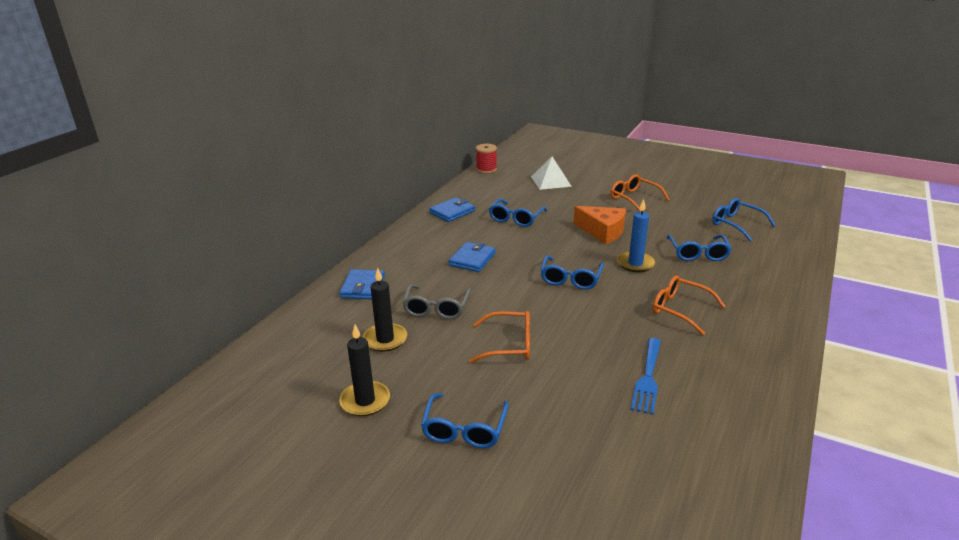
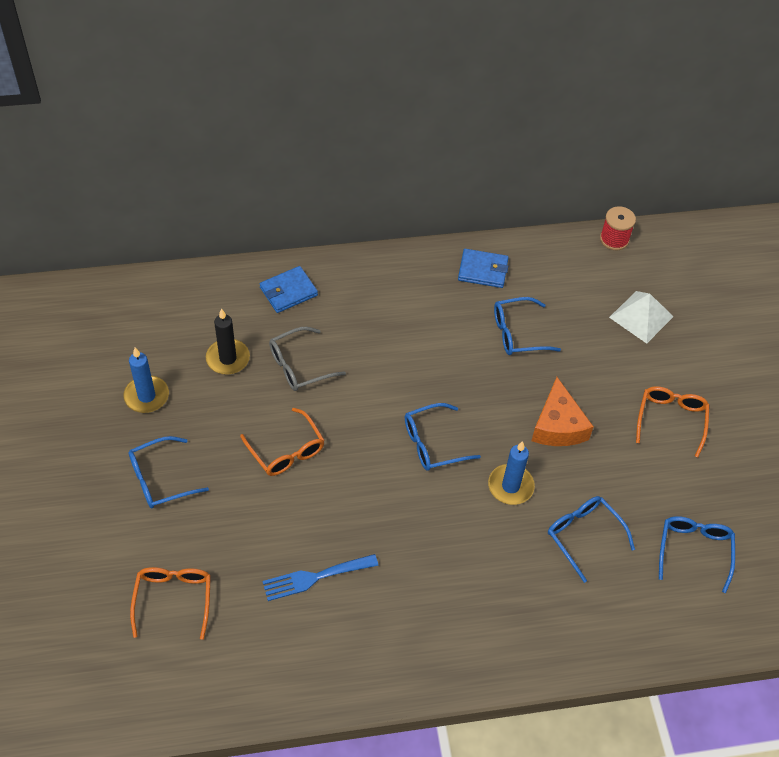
camera: 50 degrees right, 25 degrees up
(365, 401) = (146, 396): black candle -> blue candle
(472, 259) = (402, 344): blue wallet -> none
(680, 309) = (449, 561): orange glasses -> orange glasses (173, 599)
(698, 253) = (584, 536): blue glasses -> blue glasses turned 90 degrees clockwise

